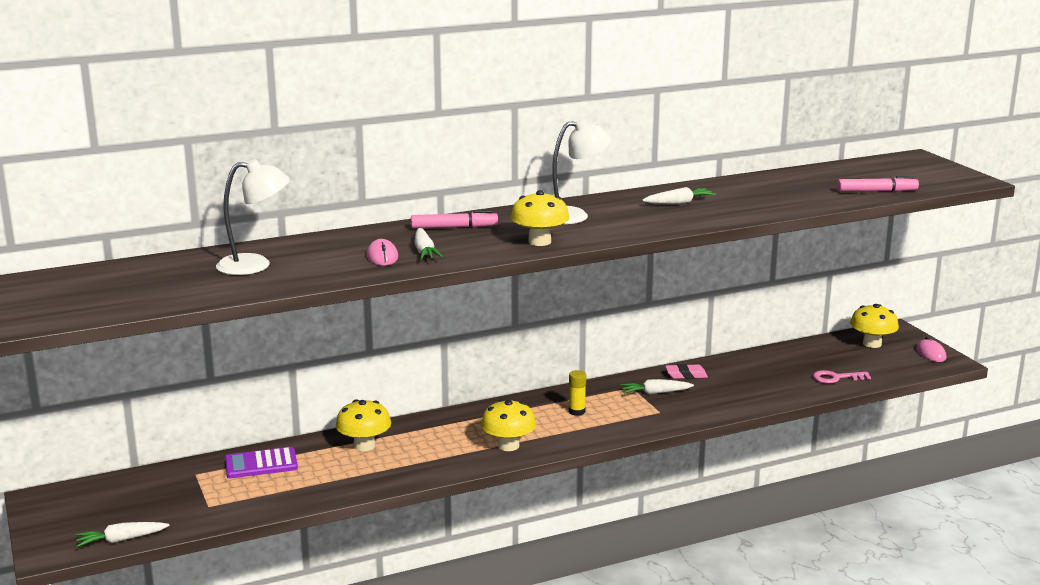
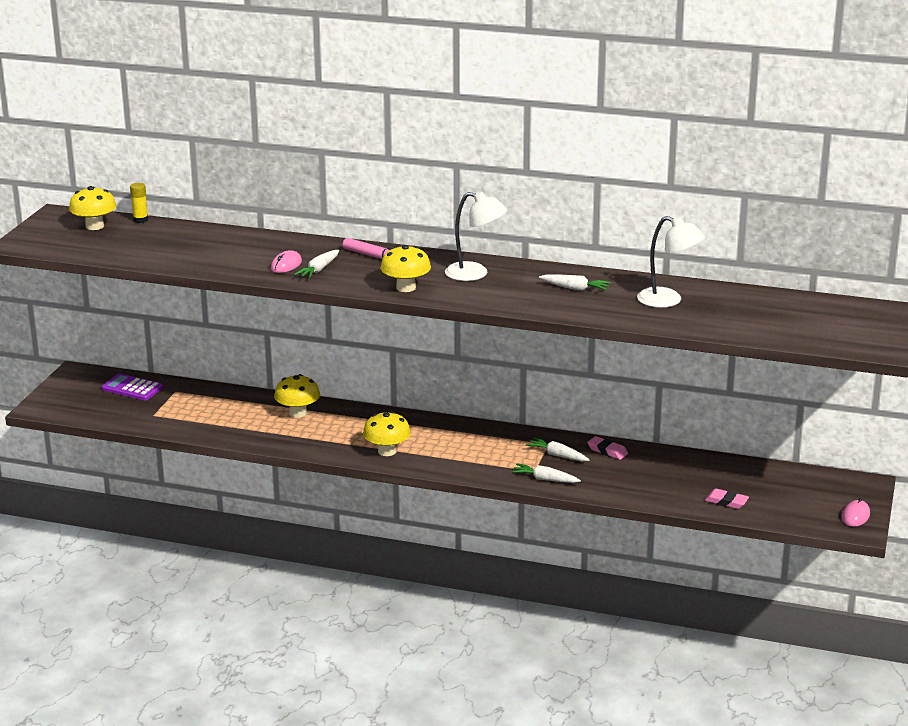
camera: 40 degrees right, 5 degrees up
(121, 540) = (81, 416): white carrot -> white carrot (545, 479)
(255, 265) = (203, 246): white lamp -> white lamp (668, 300)
(261, 464) = (220, 400): purple calculator -> purple calculator (132, 388)
(577, 411) = (475, 446): yellow glue stick -> yellow glue stick (140, 220)
(836, 378) = (726, 502): pink key -> pink eraser
(872, 344) = (818, 487): yellow mushroom -> yellow mushroom (94, 226)
(876, 191) = (762, 331): pink marker -> none

